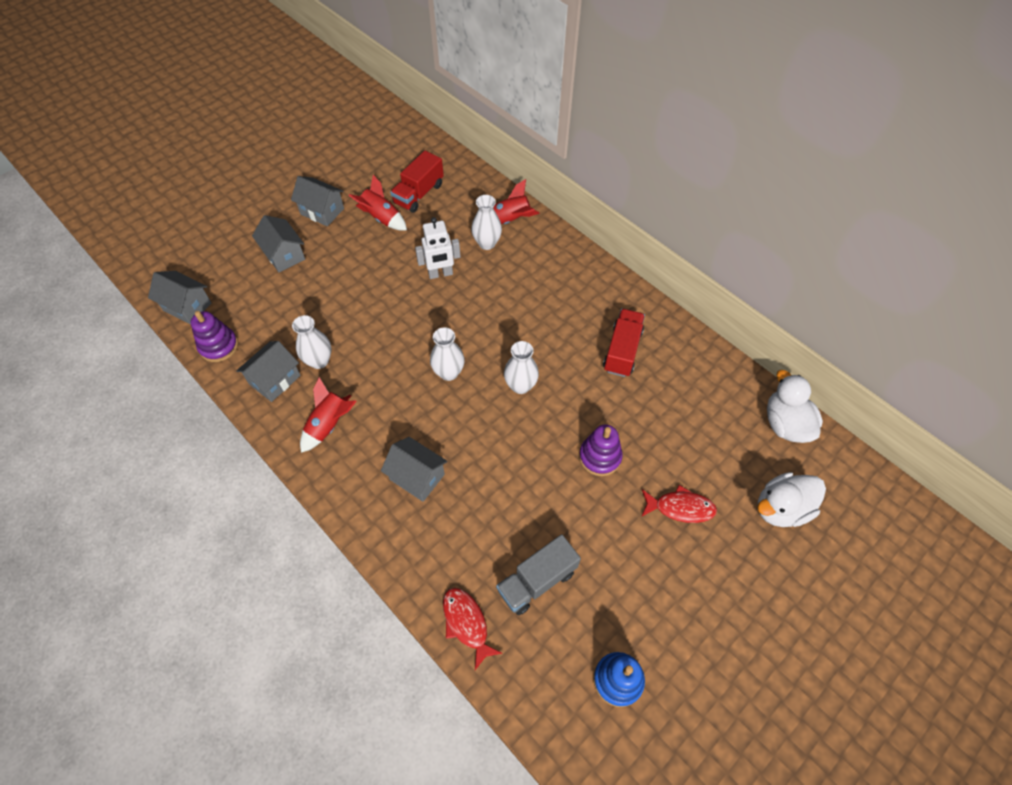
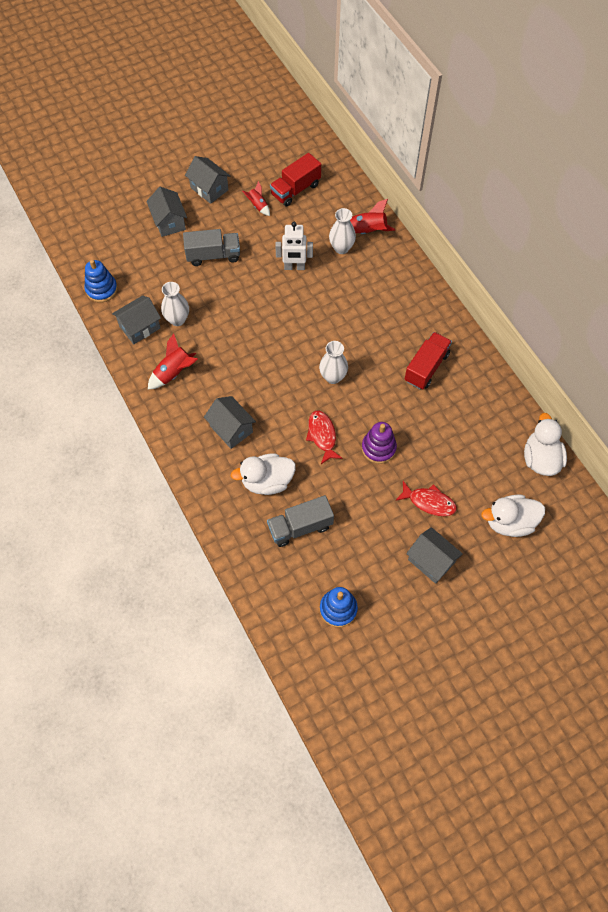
camera: 15 degrees right, 5 degrees up
(187, 306) = (83, 250): grey house -> grey house (431, 561)
(219, 346) = (101, 289): purple stacking toy -> blue stacking toy
(344, 280) = (213, 255): none -> grey truck
(381, 218) = (258, 206): red rocket -> red rocket, size x0.64
(448, 372) = (278, 353): white vase -> none
(466, 623) = (239, 543): red fish -> red fish (322, 435)
(479, 532) = (267, 481): none -> white duck

